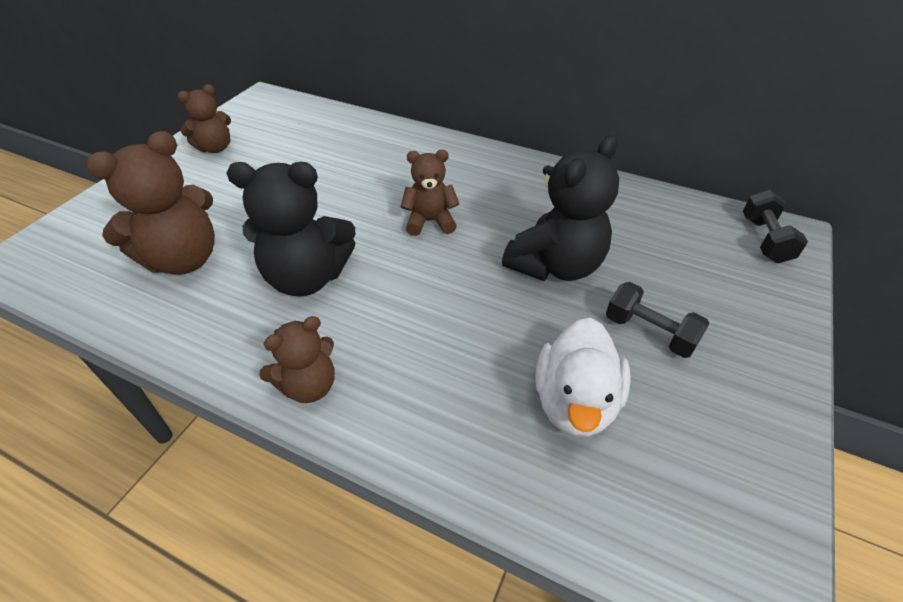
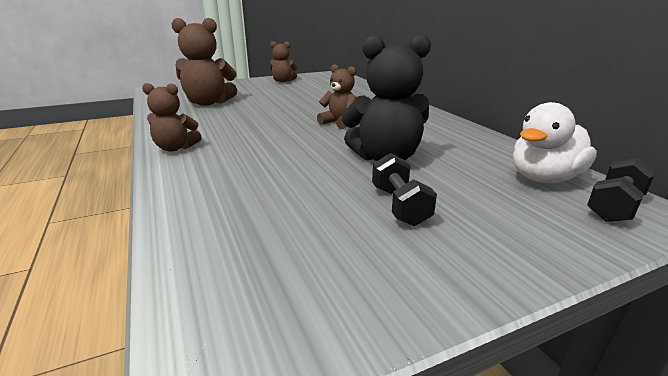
camera: 40 degrees right, 20 degrees down
(307, 277) = (243, 121): black teddy bear -> none
(575, 402) = (285, 208): white duck -> white duck (544, 178)

